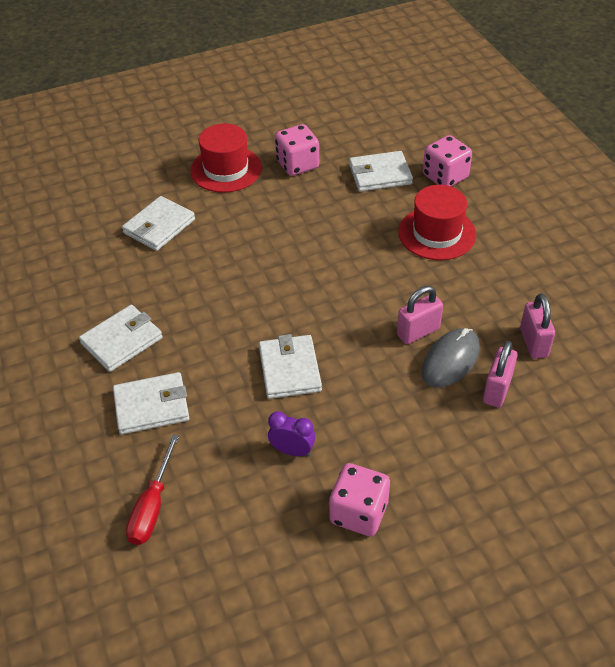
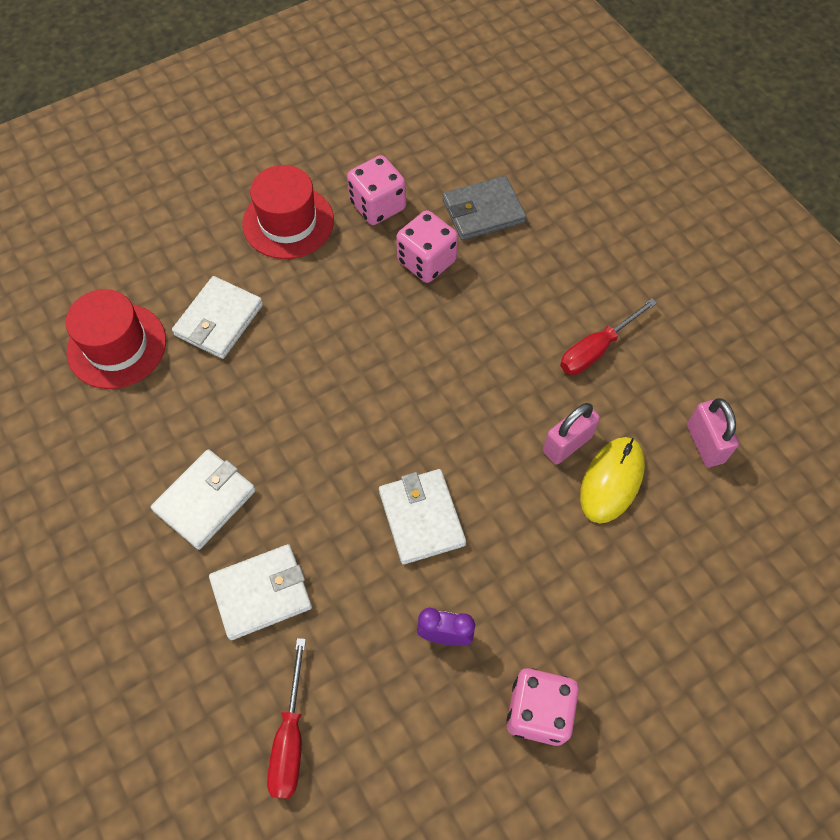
camera: 10 degrees left, 15 degrees up
(380, 174) = (483, 211): white wallet -> grey wallet
(437, 233) = (567, 295): red hat -> red hat (117, 346)
(445, 176) = (563, 207): pink dice -> pink dice (426, 261)
(450, 360) = (612, 481): grey mouse -> yellow mouse
(454, 271) = (596, 349): none -> red screwdriver
(497, 390) = (672, 516): pink padlock -> none

